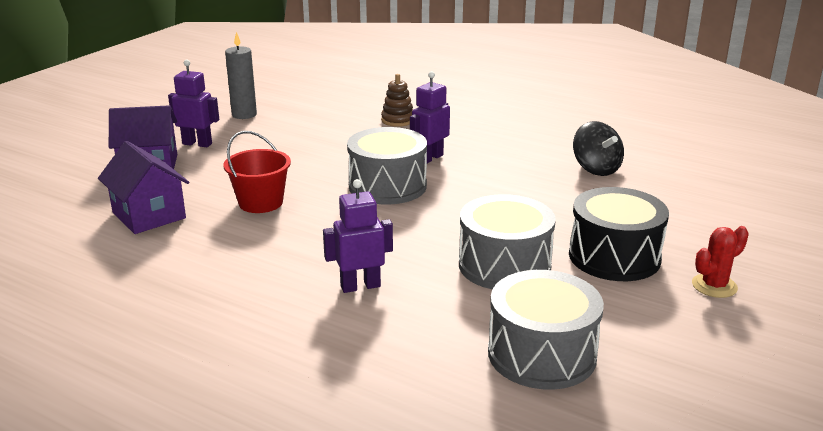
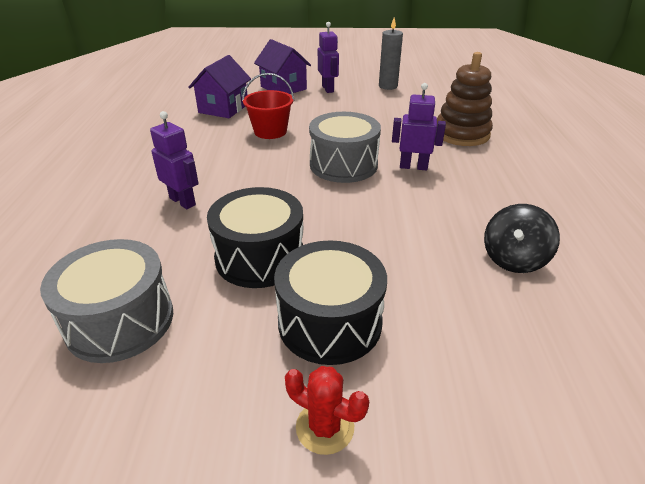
camera: 60 degrees right, 10 degrees up
(398, 120) = (461, 134): brown stacking toy -> brown stacking toy, size x1.78
(504, 265) = (260, 257): grey drum -> black drum

